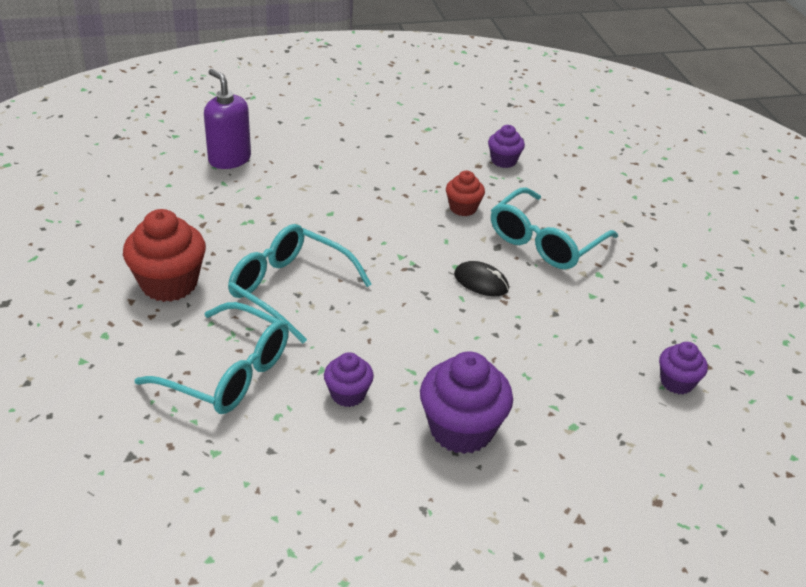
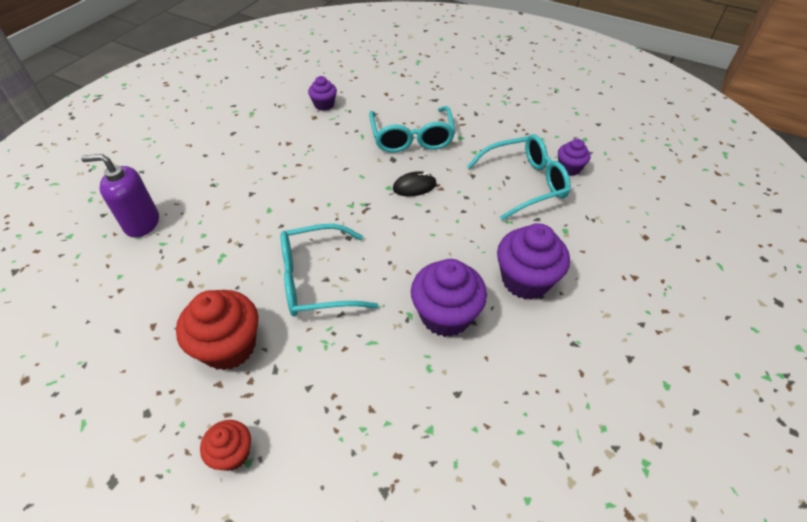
camera: 45 degrees left, 10 degrees up
(228, 373) = (360, 370): turquoise glasses -> turquoise glasses (525, 183)
(348, 394) = (445, 315): purple cupcake -> purple cupcake, size x1.80
(463, 208) = (342, 149): red cupcake -> red cupcake (232, 453)

